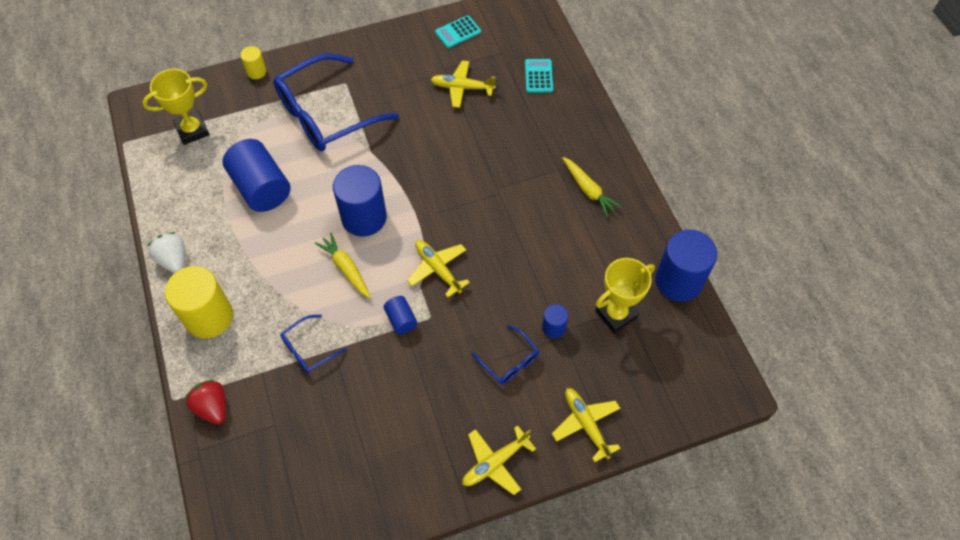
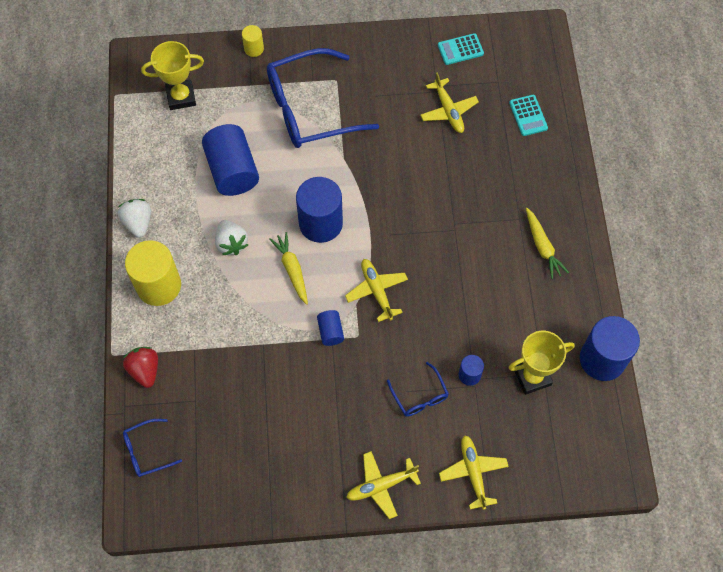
camera: 15 degrees right, 5 degrees up
(277, 257) = (231, 243): none -> white strawberry
(308, 349) = (240, 338): blue glasses -> blue glasses (146, 451)
(462, 88) = (448, 111): yellow plane -> yellow plane turned 135 degrees counterclockwise
(538, 76) = (528, 115): turquoise calculator -> turquoise calculator turned 150 degrees clockwise

